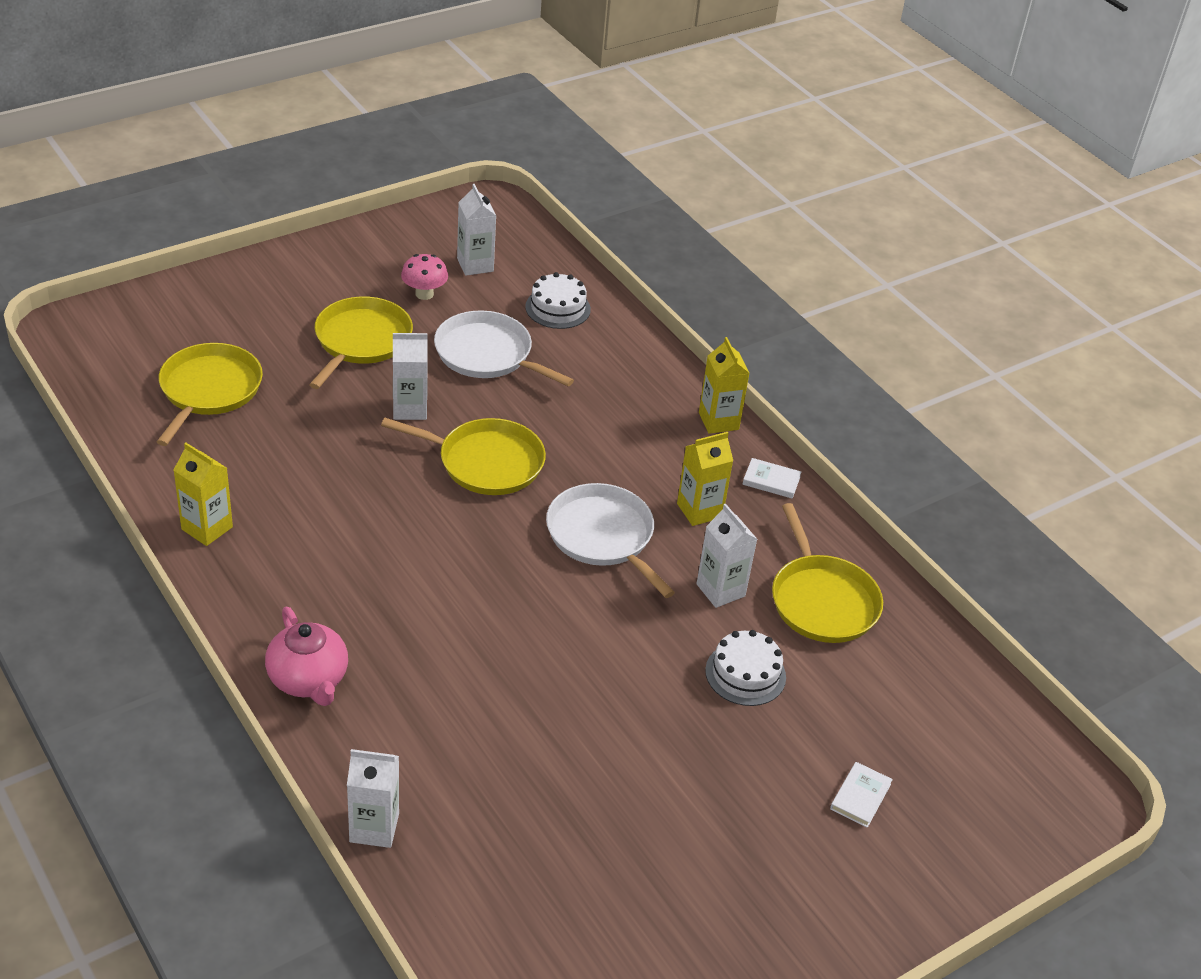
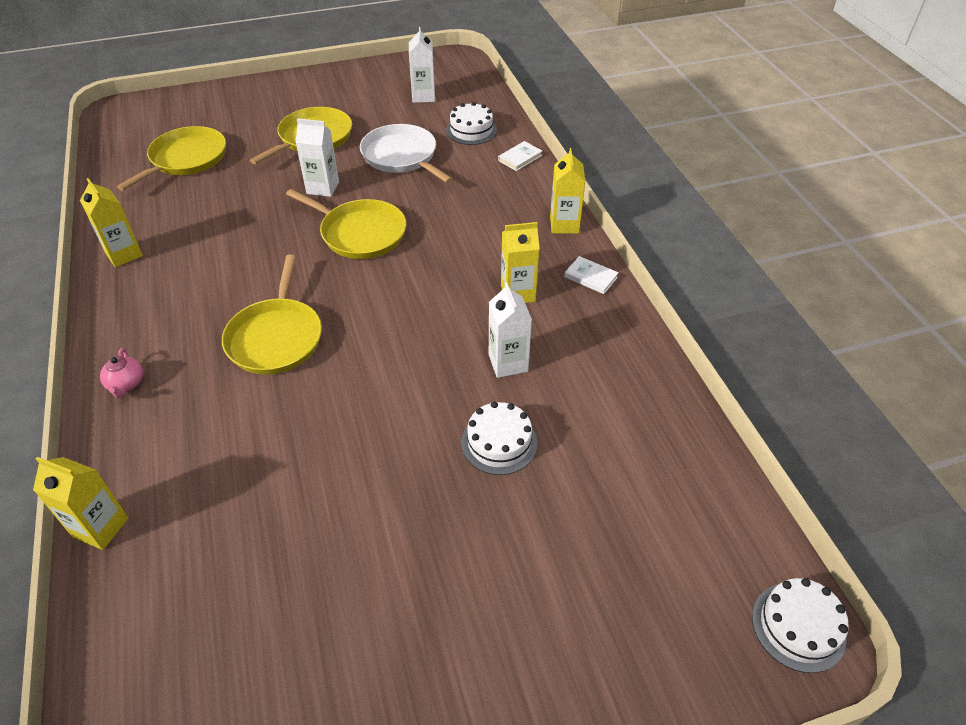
camera: 20 degrees right, 5 degrees up
(308, 679) = (126, 384): pink teapot -> pink teapot, size x0.57
(374, 828) = (100, 527): white carton -> yellow carton
(424, 294) = (376, 112): pink mushroom -> none
(603, 536) = (426, 303): white pan -> none
(822, 600) = (597, 386): yellow pan -> yellow pan (276, 337)
(860, 796) = (564, 589): white book -> white book (520, 158)
(1073, 788) = (798, 626): none -> white cake

